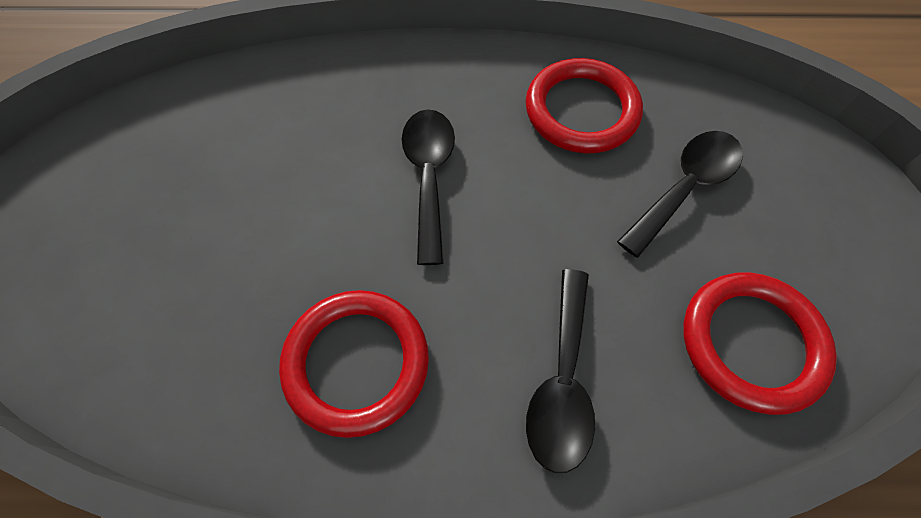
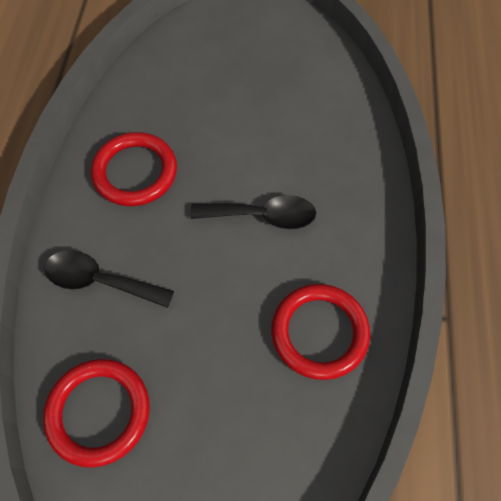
camera: 95 degrees right, 0 degrees up
(685, 187) = (235, 401): black spoon -> none

